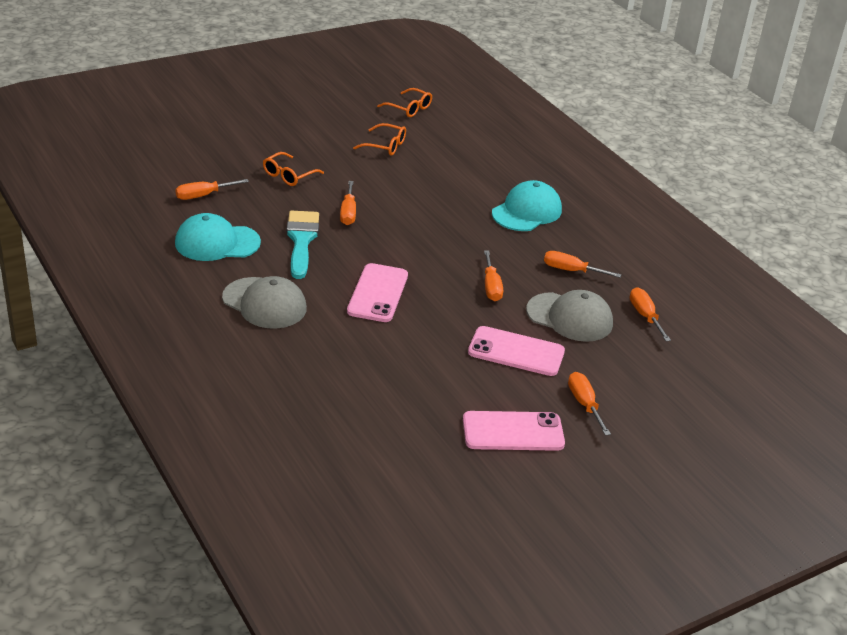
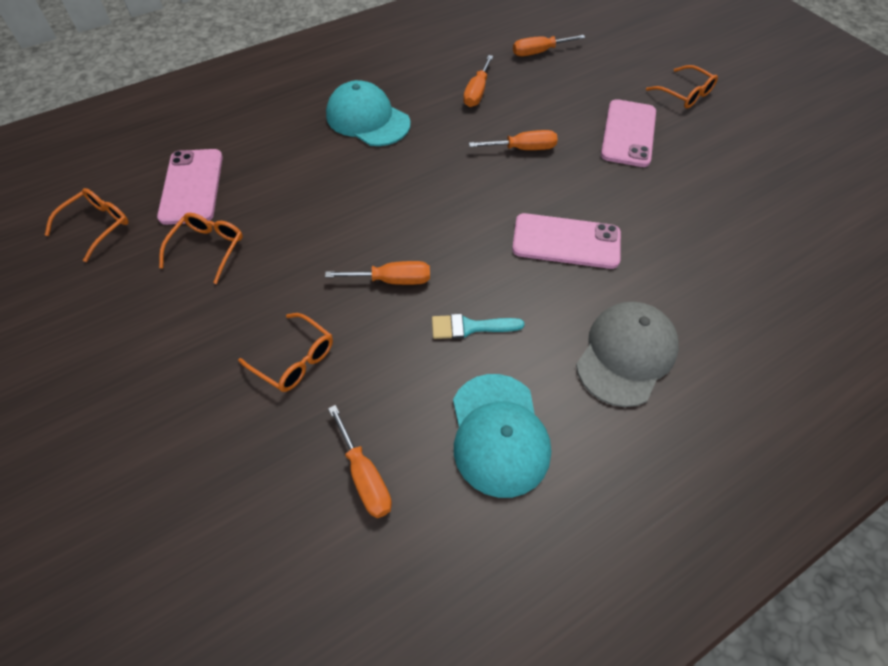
camera: 90 degrees left, 20 degrees up
(301, 240) = (470, 327): turquoise brush -> turquoise brush, size x0.59
(513, 432) = (747, 138): pink phone -> pink phone (192, 186)
(570, 317) = (558, 97): grey cap -> none
(584, 404) = (685, 94): orange screwdriver -> orange glasses

